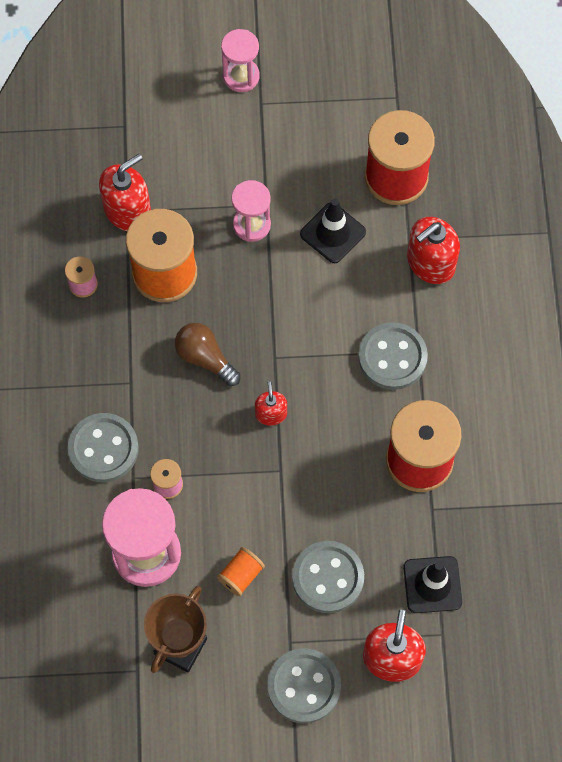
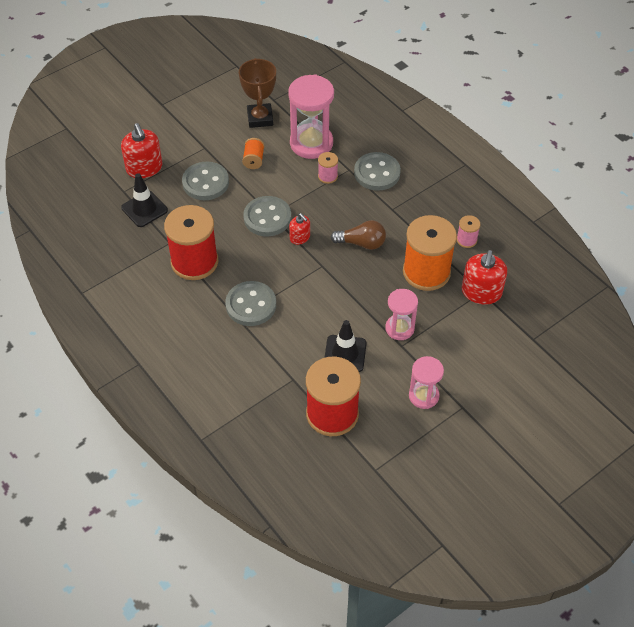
camera: 145 degrees right, 15 degrees down
(241, 76) = (491, 417): pink hourglass -> pink hourglass (423, 396)
(304, 686) = (183, 135): grey button -> grey button (267, 218)
(430, 262) = (268, 373): red soap dispenser -> none

